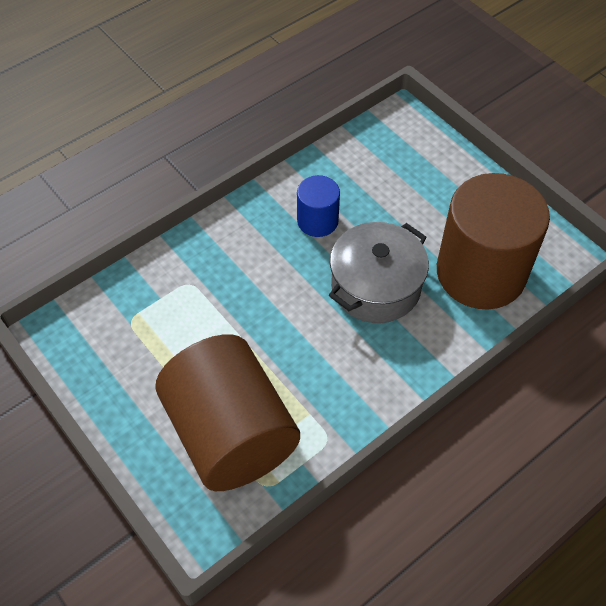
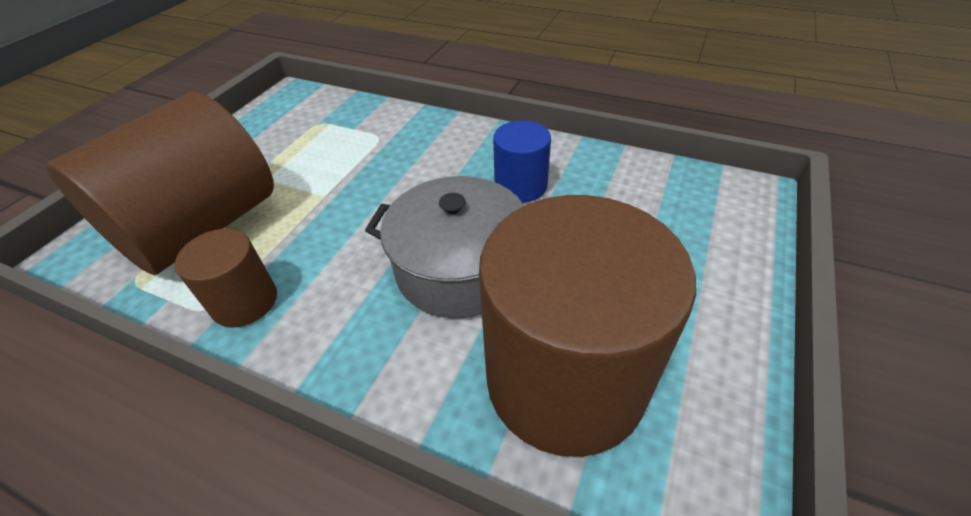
camera: 65 degrees right, 10 degrees down
(334, 414) = (244, 301): none -> brown cylinder

